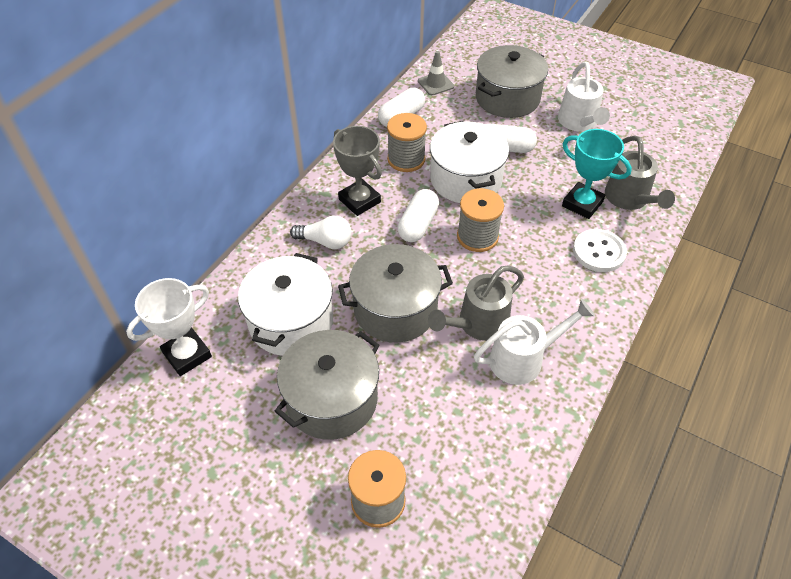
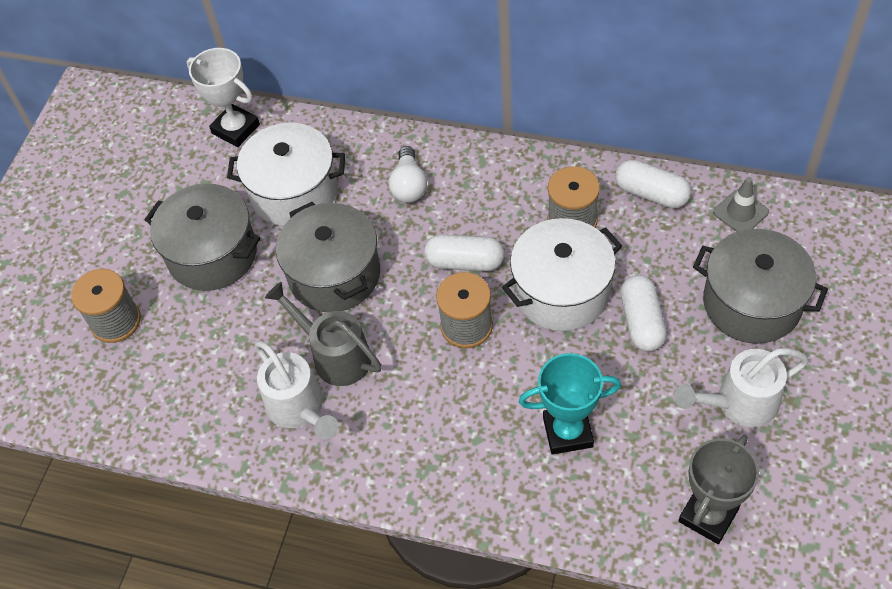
camera: 80 degrees right, 5 degrees up
(359, 201) = (482, 196): grey trophy -> grey trophy (708, 515)
(582, 204) = (567, 432): turquoise trophy -> turquoise trophy turned 60 degrees clockwise
(599, 252) = (486, 463): white button -> none
(630, 200) = (599, 490): grey watering can -> none

